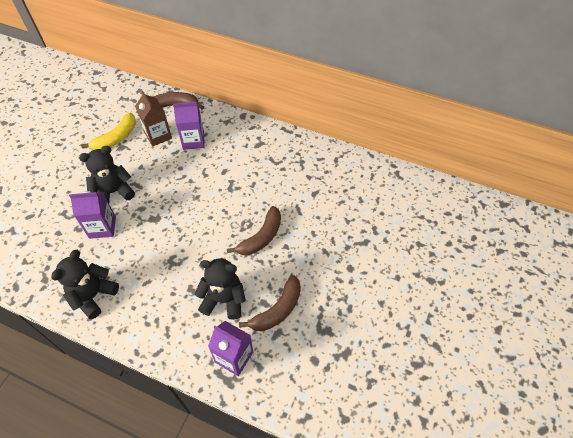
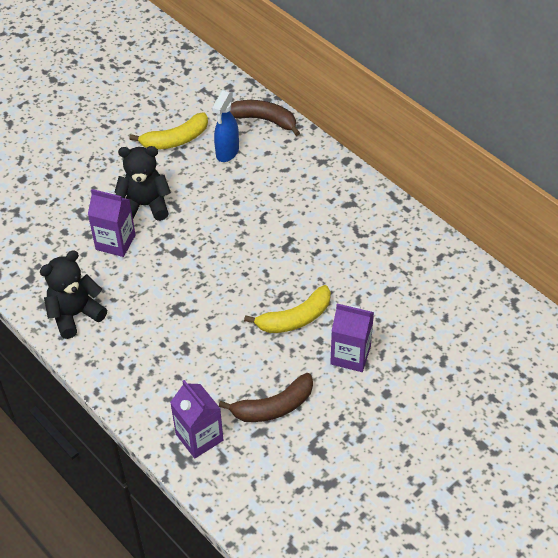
camera: 25 degrees right, 5 degrees down
(158, 135) = (227, 153): brown carton -> blue spray bottle
(193, 141) = (267, 173): purple carton -> purple carton (350, 355)
(224, 300) = (217, 373): black teddy bear -> none
(261, 237) = (295, 318): brown banana -> yellow banana

